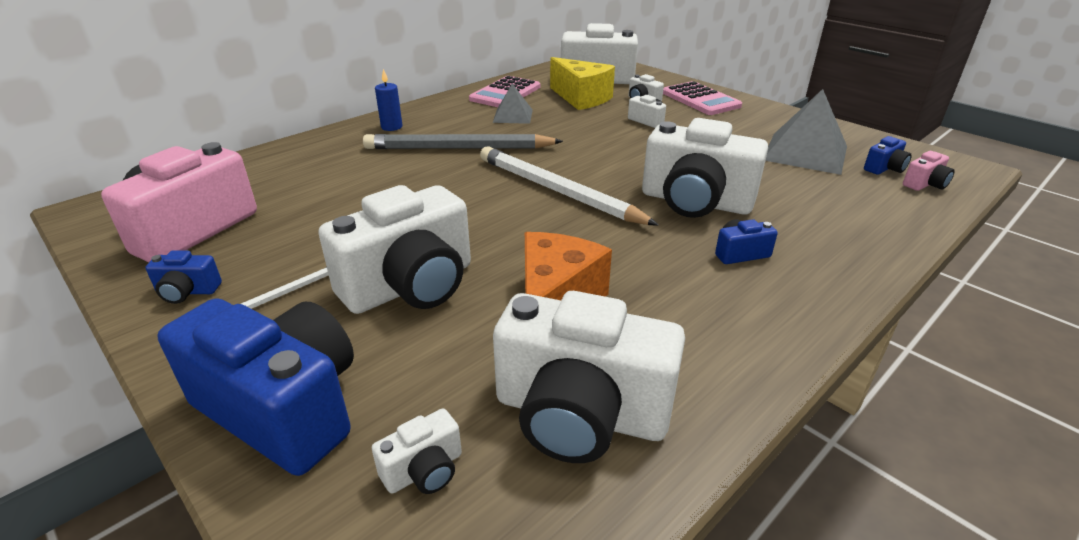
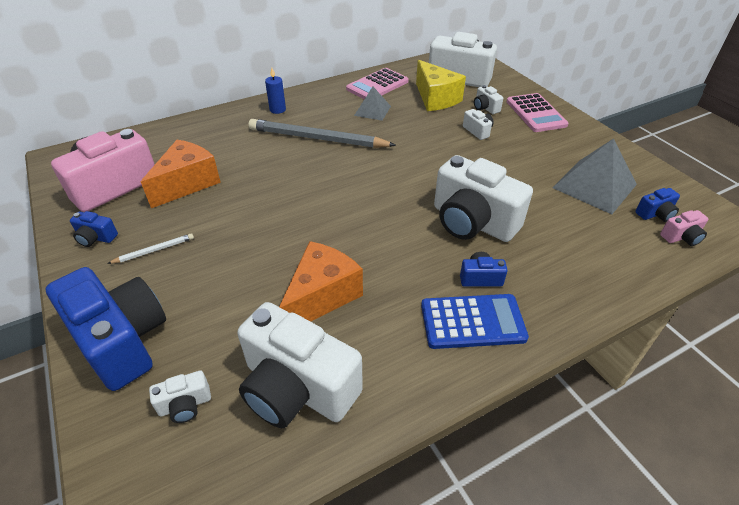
camera: 15 degrees right, 10 degrees up
(303, 213) = (187, 183): none -> orange cheese
(410, 286) = (233, 261): white camera -> none
(558, 191) = (372, 193): white pencil -> none
(759, 297) = (472, 321): none -> blue calculator

